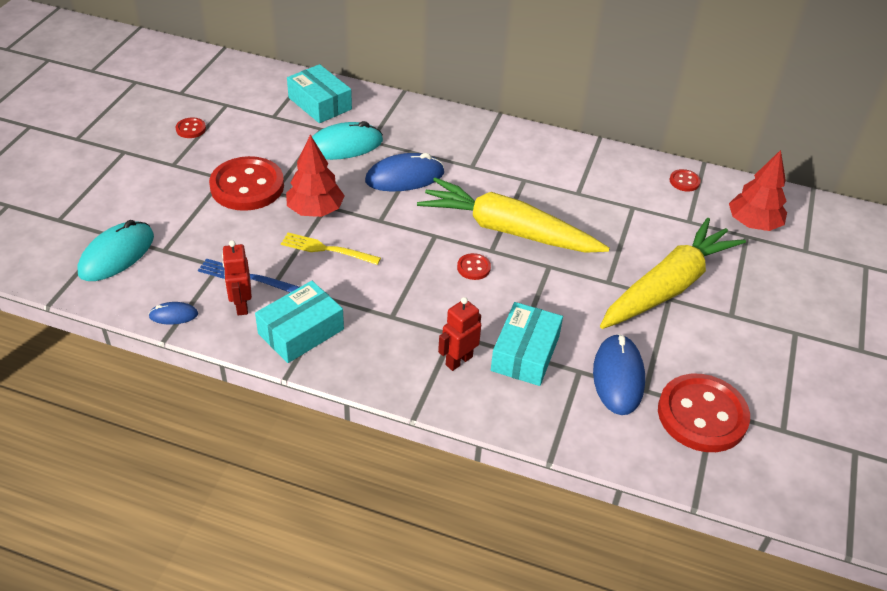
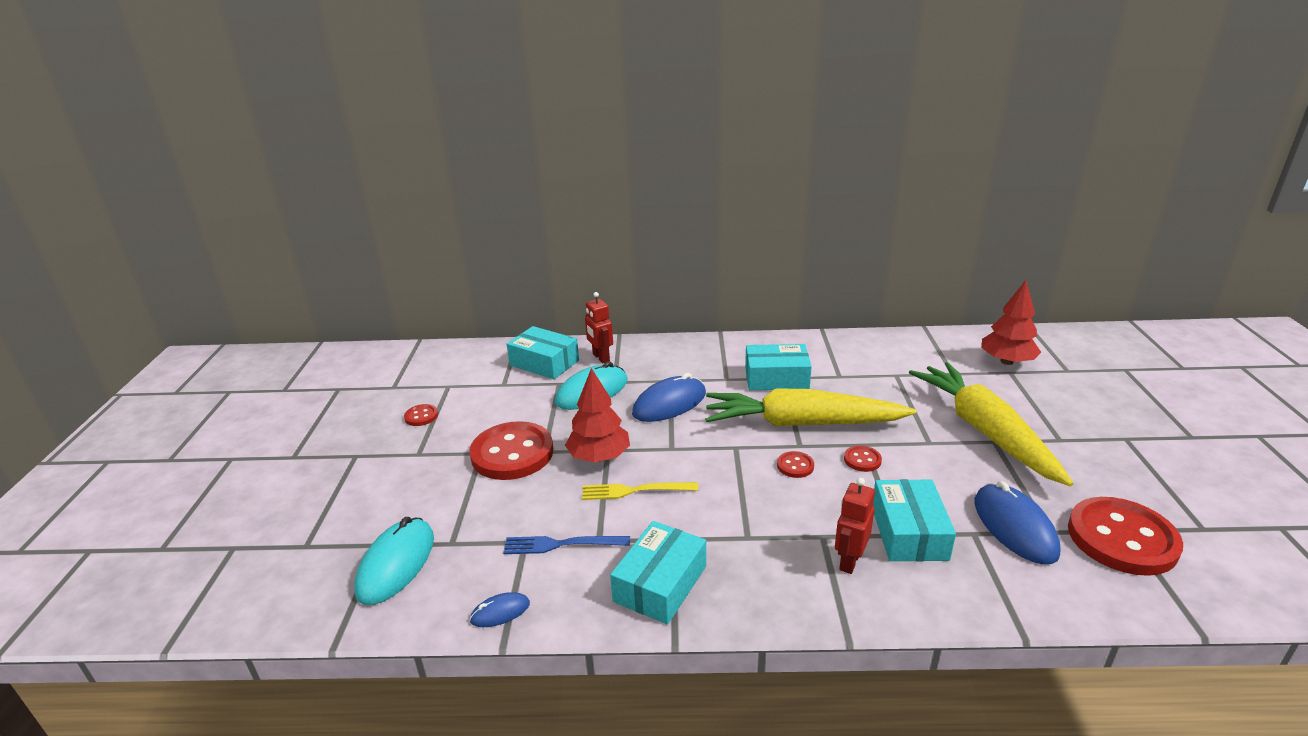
camera: 15 degrees left, 15 degrees down
(241, 305) = (575, 576): red robot -> red robot (600, 358)
(517, 178) = (776, 378): none -> turquoise box
(668, 286) = (984, 431): yellow carrot -> yellow carrot turned 45 degrees counterclockwise
(684, 181) = (921, 344): red button -> red button (862, 460)

